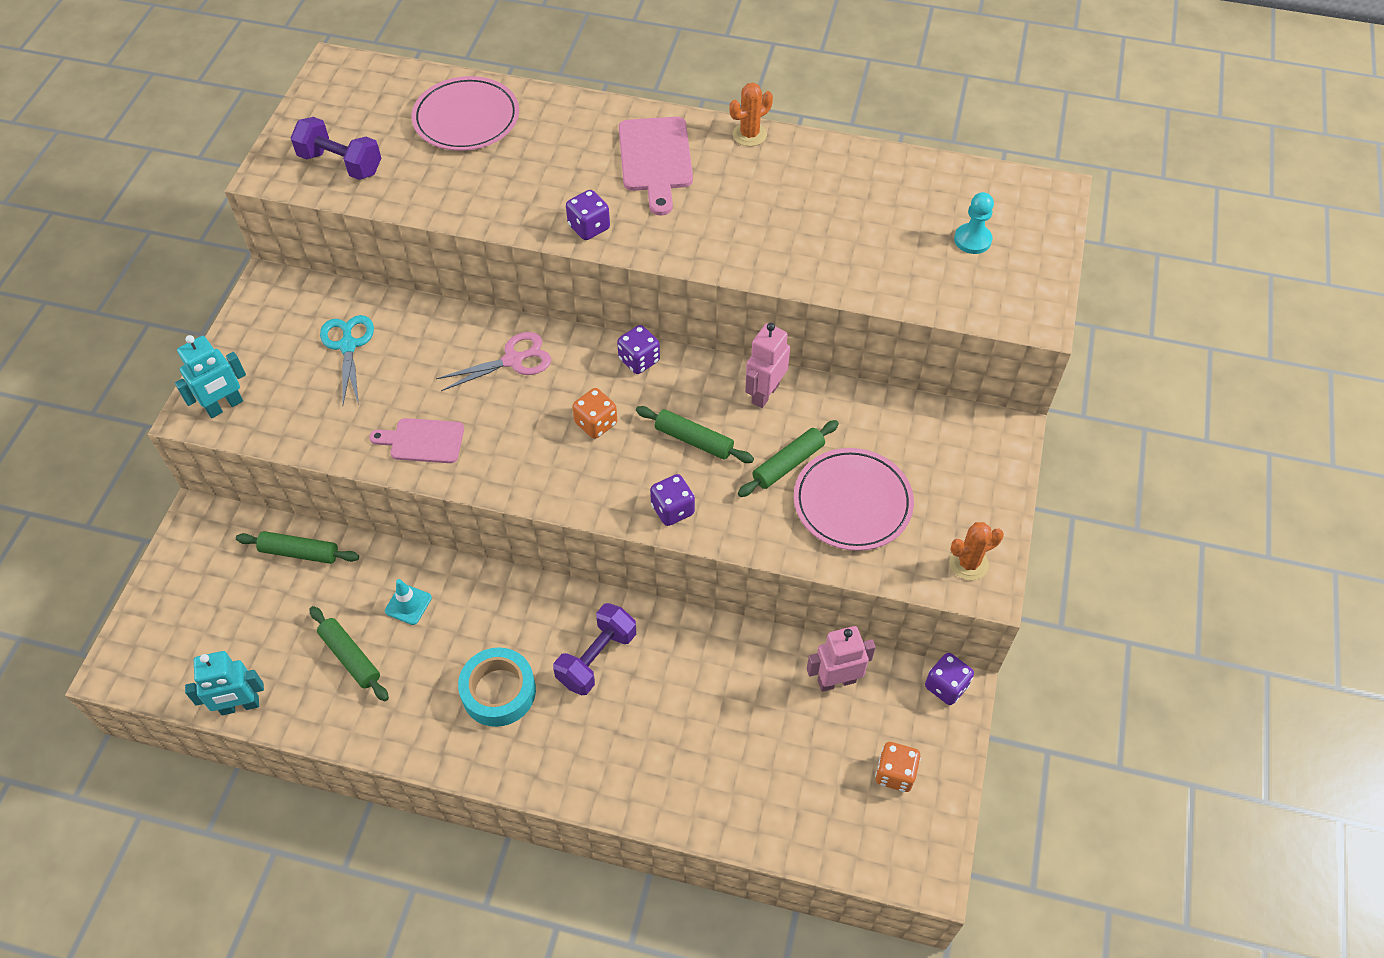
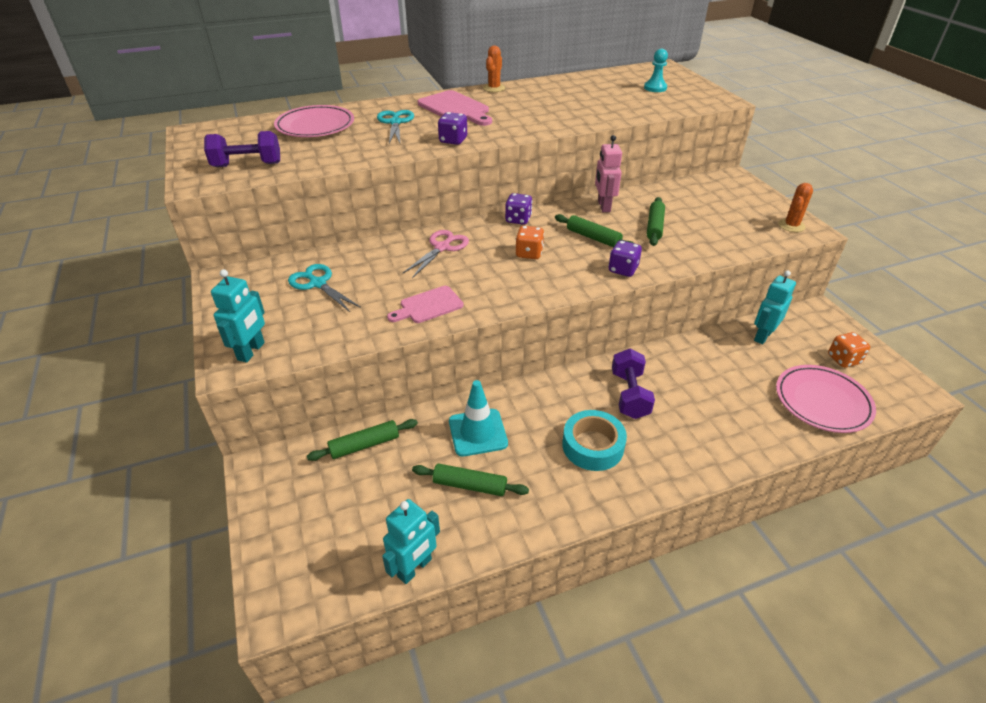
camera: 35 degrees left, 15 degrees down
(408, 604) = (478, 432): turquoise traffic cone -> turquoise traffic cone, size x1.69
(558, 156) = (395, 122): none -> turquoise scissors
(694, 440) = (593, 238): green rolling pin -> green rolling pin turned 45 degrees clockwise
(836, 681) = (762, 336): pink robot -> turquoise robot
(852, 502) = (707, 227): pink plate -> pink plate (822, 401)
(946, 686) = (811, 311): purple dice -> none

